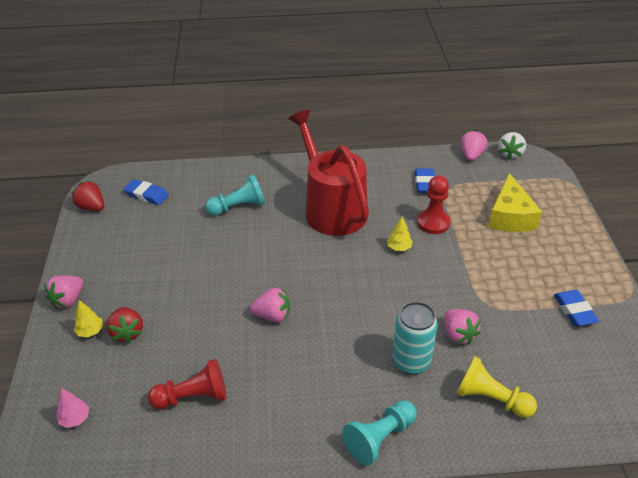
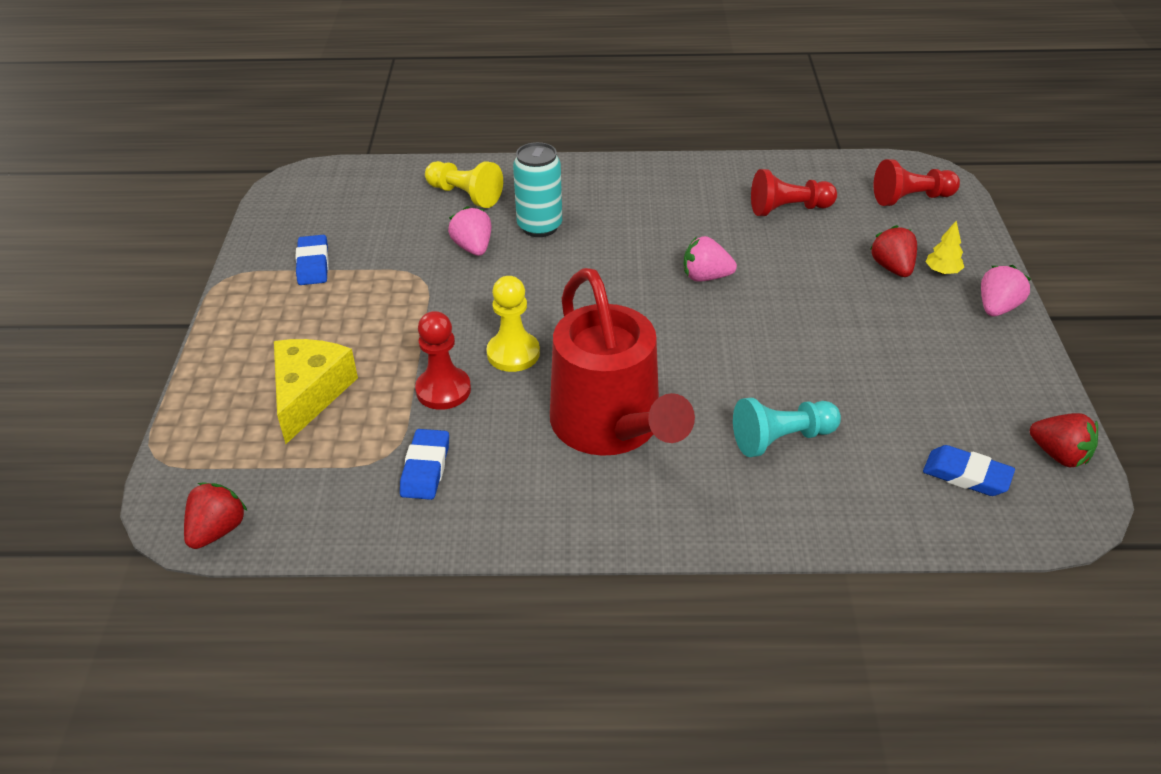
camera: 175 degrees left, 0 degrees up
(75, 418) = (911, 198): pink tree -> red pawn
(380, 438) = (590, 174): turquoise pawn -> none
(399, 247) = (513, 353): yellow tree -> yellow pawn
(471, 155) = (300, 533): pink strawberry -> none
(510, 154) = (217, 530): white strawberry -> red strawberry

